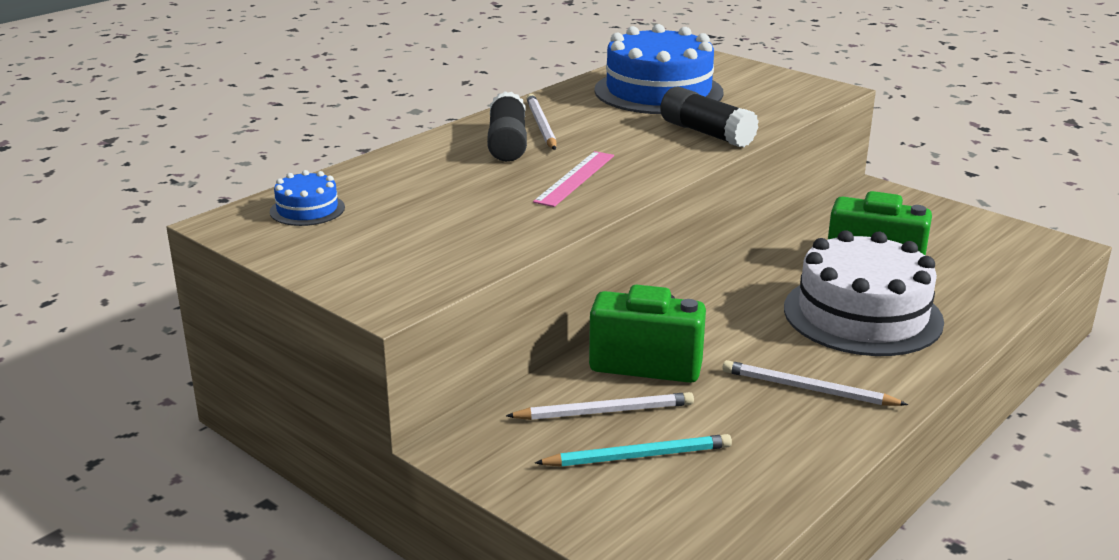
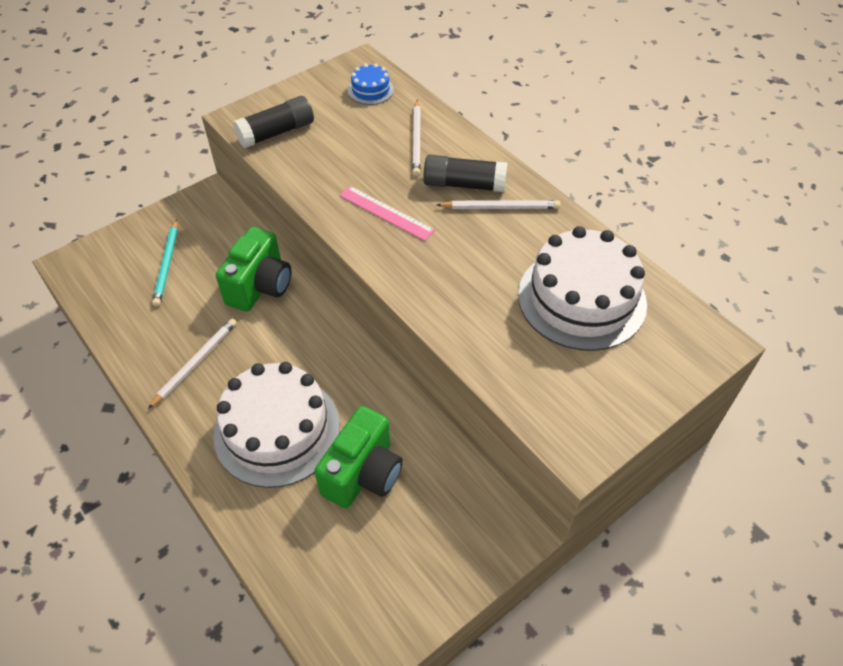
camera: 100 degrees right, 25 degrees up
(604, 411) = (215, 257): white pencil -> white pencil (417, 140)
(658, 91) = (581, 298): blue cake -> white cake
(706, 133) = (464, 311): black glue stick -> black glue stick (276, 133)

